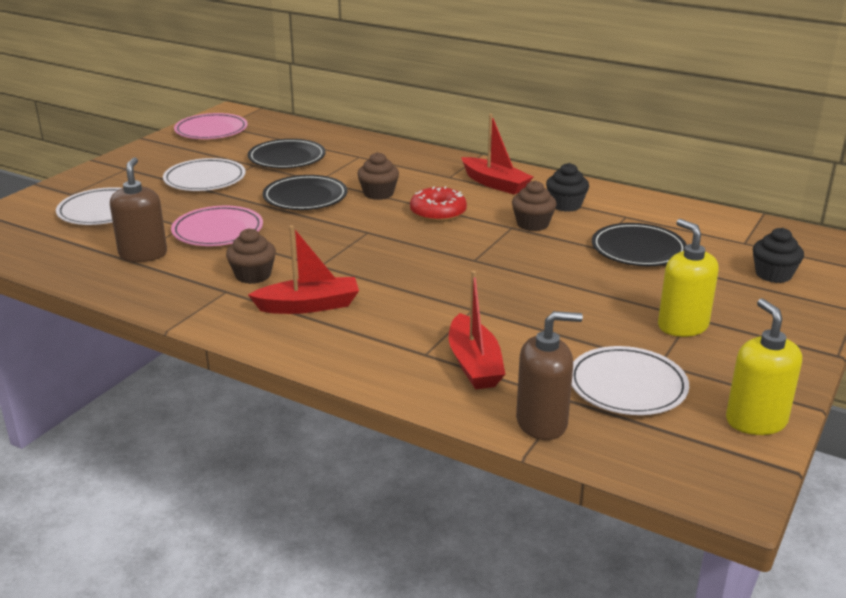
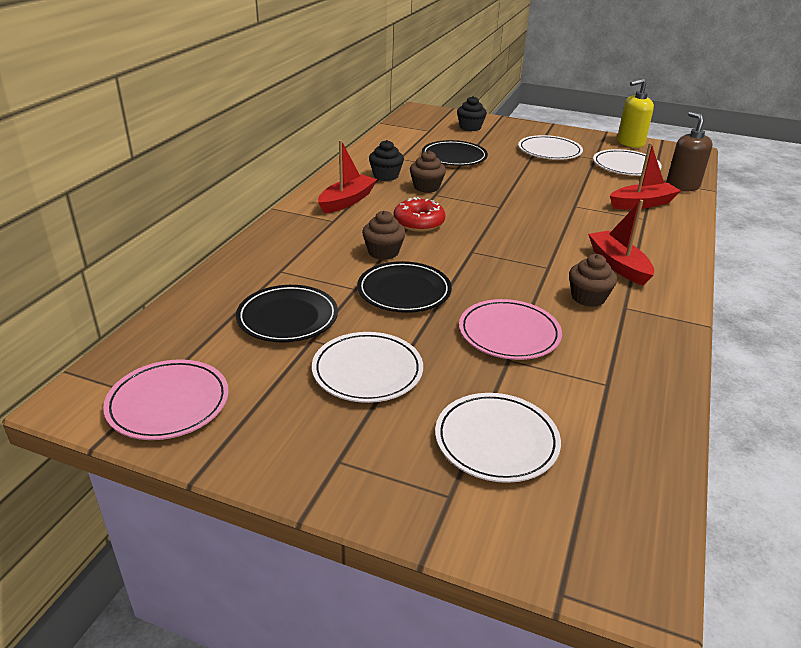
camera: 100 degrees left, 5 degrees up
(143, 254) = (590, 373): brown soap dispenser -> none
(682, 326) = (549, 151): yellow soap dispenser -> white plate

